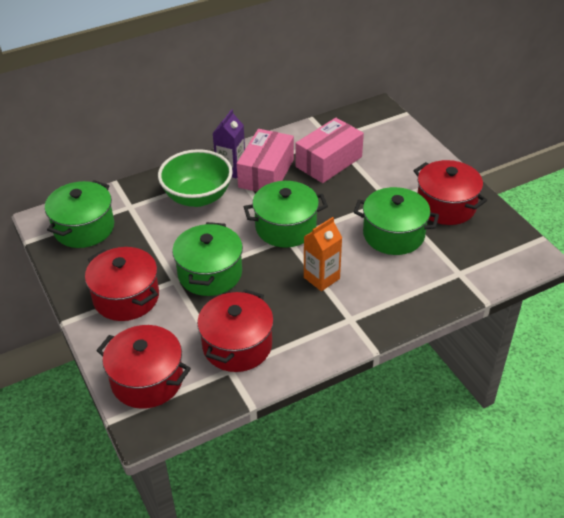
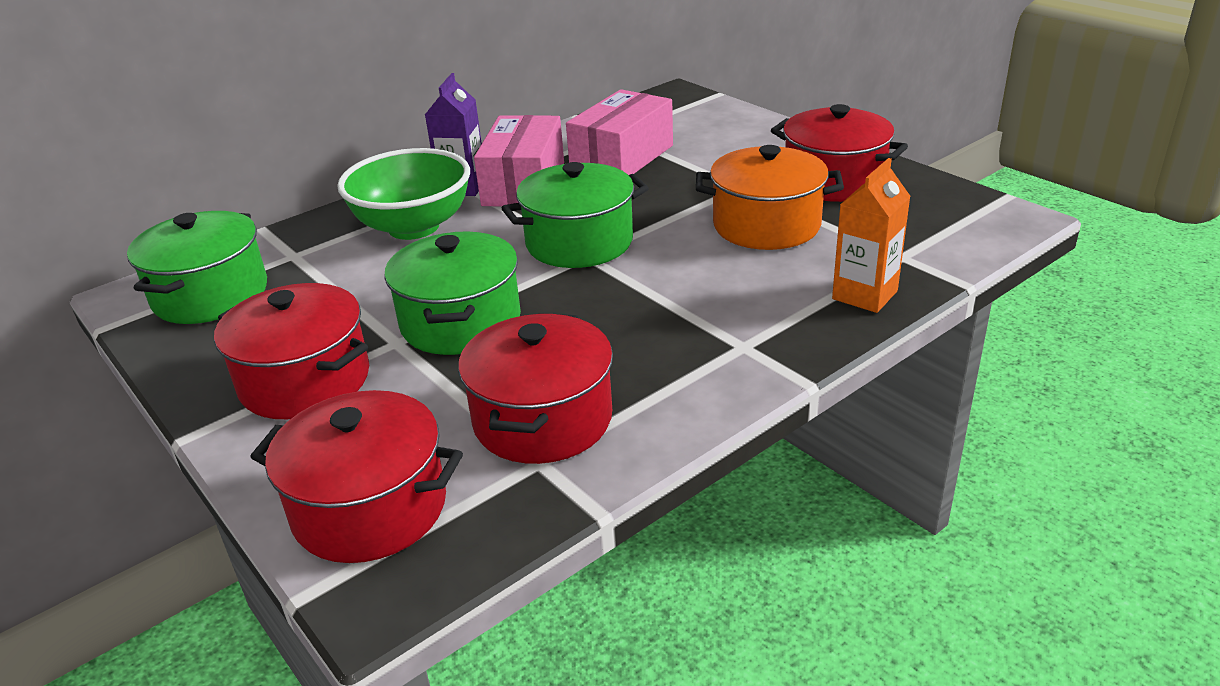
camera: 10 degrees left, 10 degrees down
(321, 278) = (667, 298): orange carton -> orange carton (864, 295)
(393, 234) = (766, 225): green pot -> orange pot

